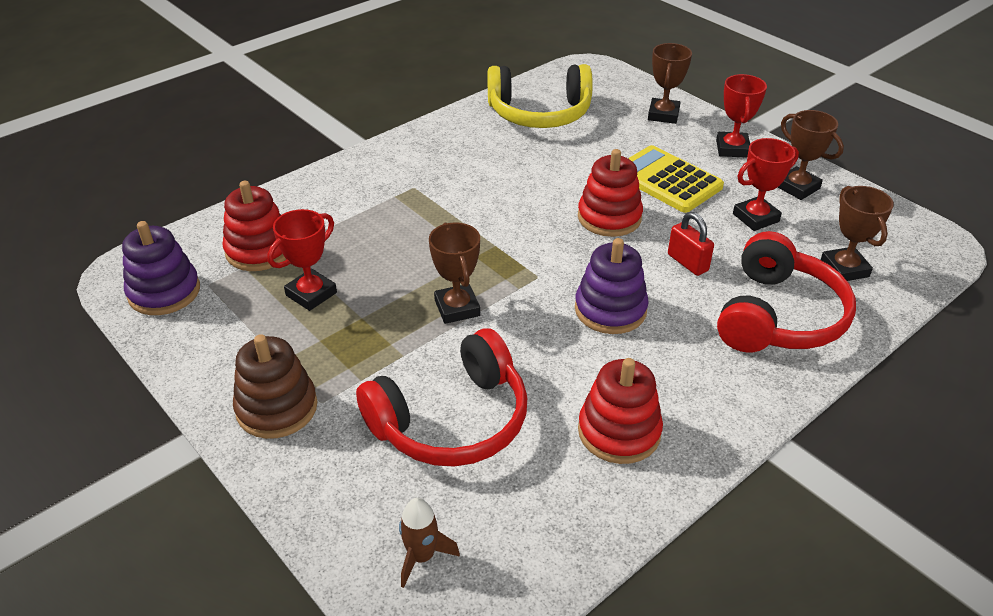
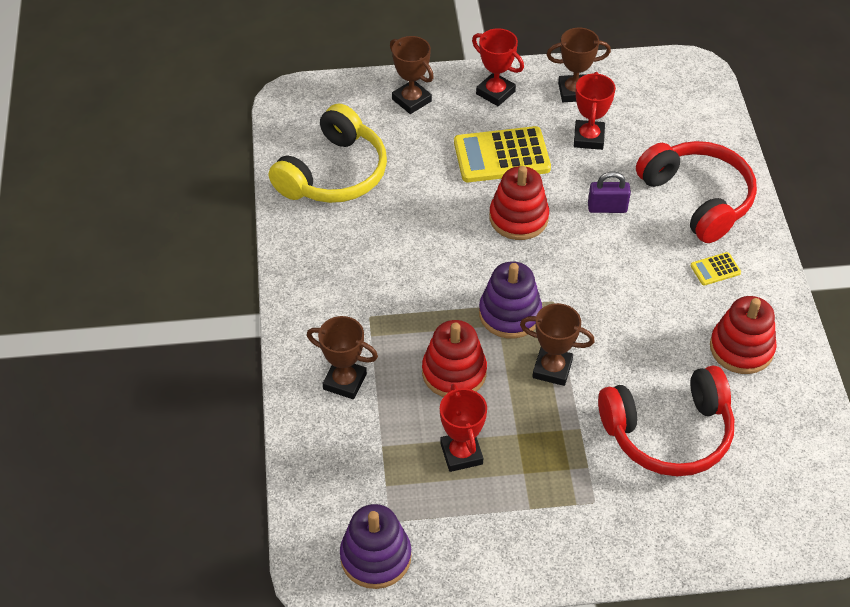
camera: 55 degrees left, 10 degrees up
(259, 250) = (371, 465): red stacking toy -> red stacking toy (454, 372)
(277, 408) = (581, 533): brown stacking toy -> none
(422, 556) = (776, 509): brown rocket -> none
(452, 420) = (668, 433): red headphones -> red headphones turned 75 degrees clockwise
(610, 310) = (623, 282): purple stacking toy -> purple stacking toy (510, 314)
(687, 263) = (607, 208): red padlock -> purple padlock
(702, 367) = (715, 269): none -> yellow calculator
(844, 269) = (679, 133): brown trophy -> brown trophy (345, 381)

